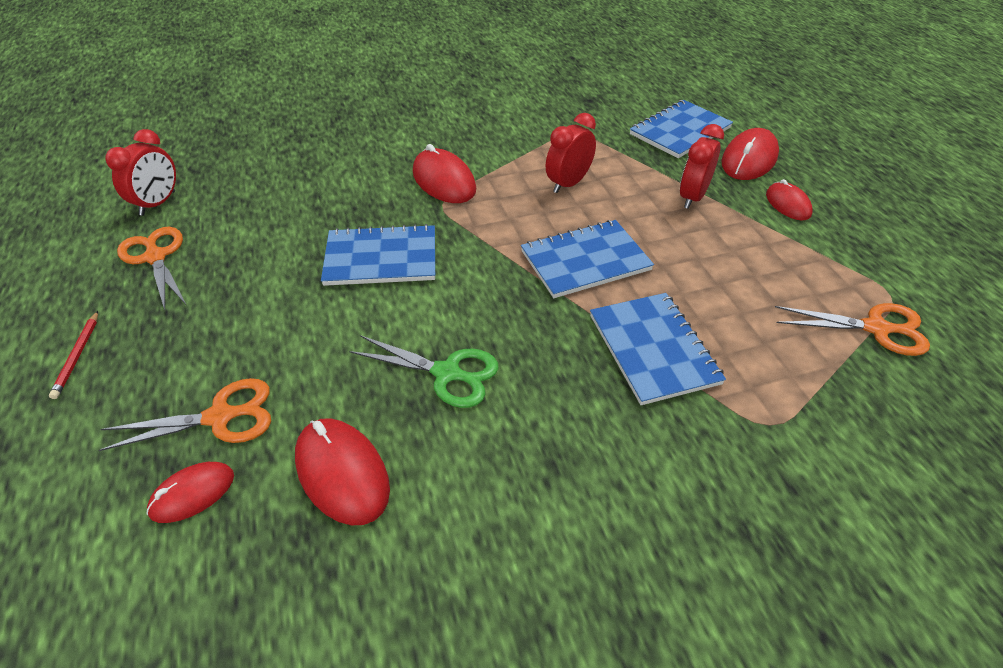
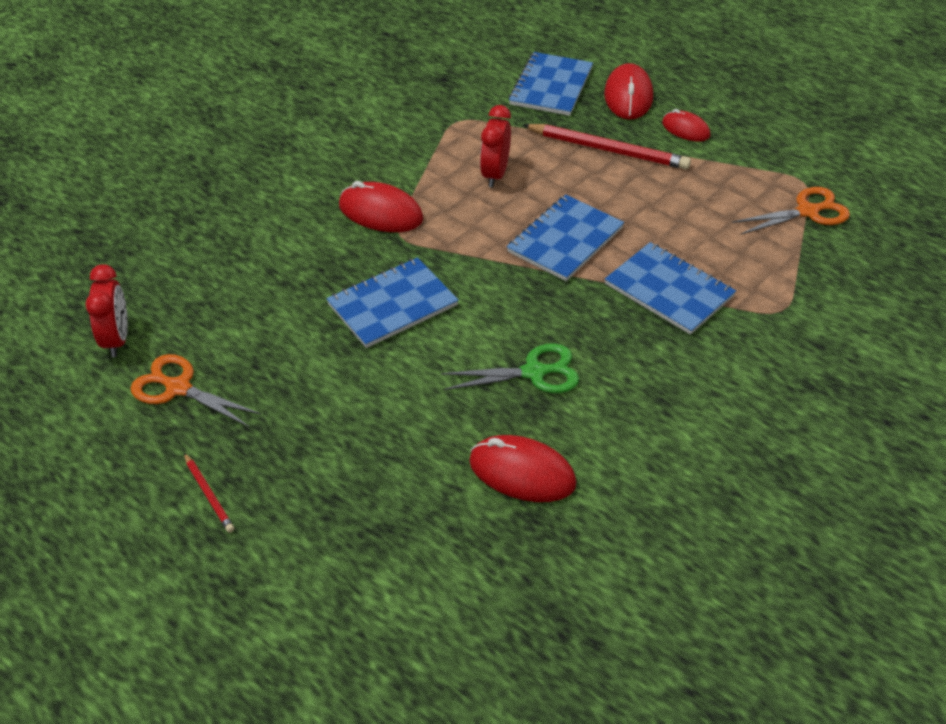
camera: 30 degrees left, 0 degrees up
(192, 494) = (425, 537): red mouse -> none
(220, 417) = (389, 480): orange scissors -> none
(692, 197) = (607, 150): red clock -> red pencil

